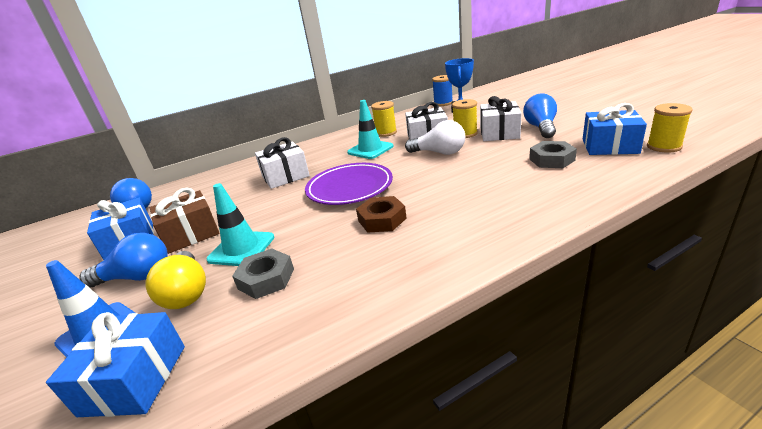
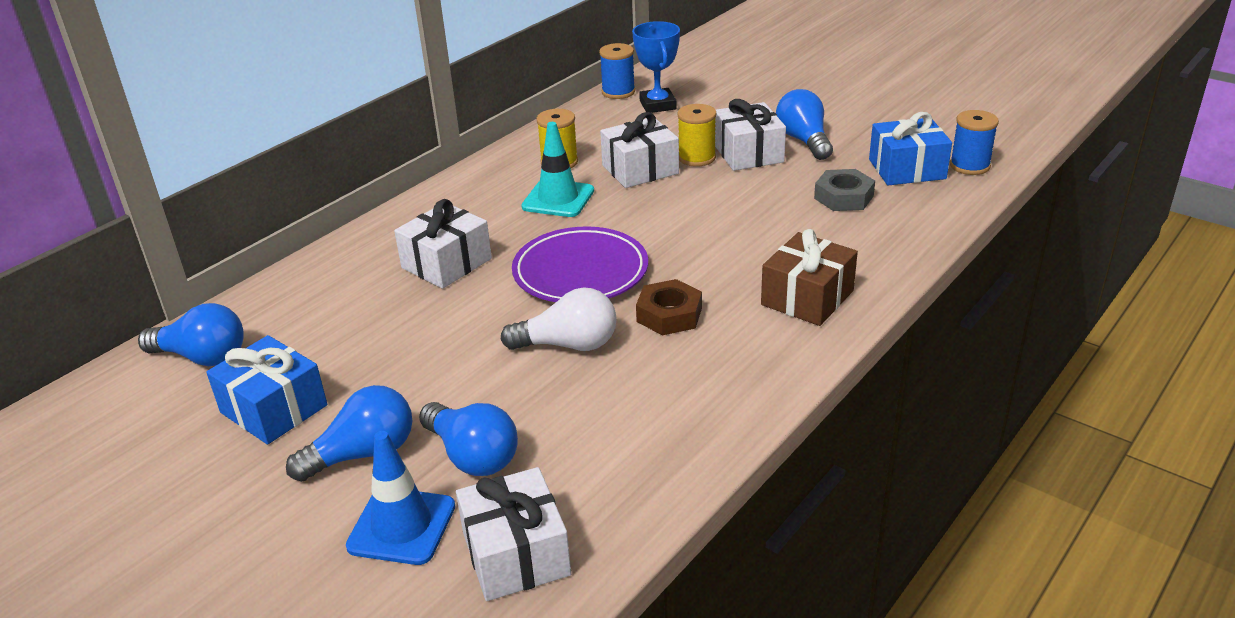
camera: 25 degrees left, 5 degrees up
(134, 379) = (516, 554): blue gift -> white gift
(187, 292) = (473, 456): yellow light bulb -> blue light bulb
(190, 234) = (378, 380): brown gift -> brown gift (807, 298)
(241, 248) = (493, 387): turquoise traffic cone -> none
(266, 279) = (573, 417): grey nut -> none
(439, 153) = (678, 197): white light bulb -> white light bulb (569, 345)
(664, 146) = (969, 166): yellow spool -> blue spool

